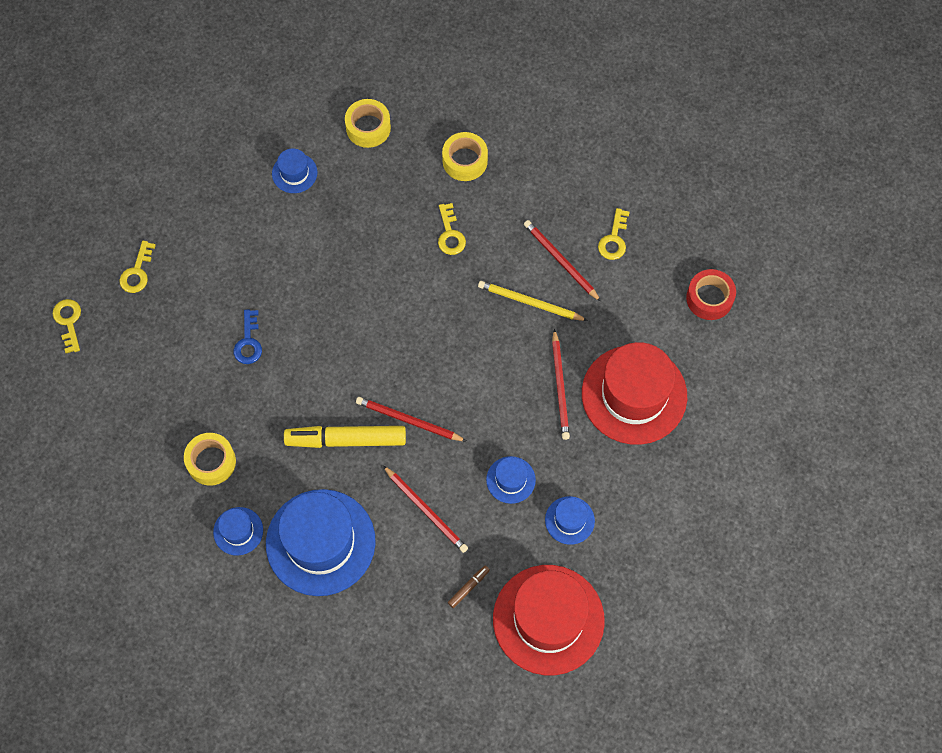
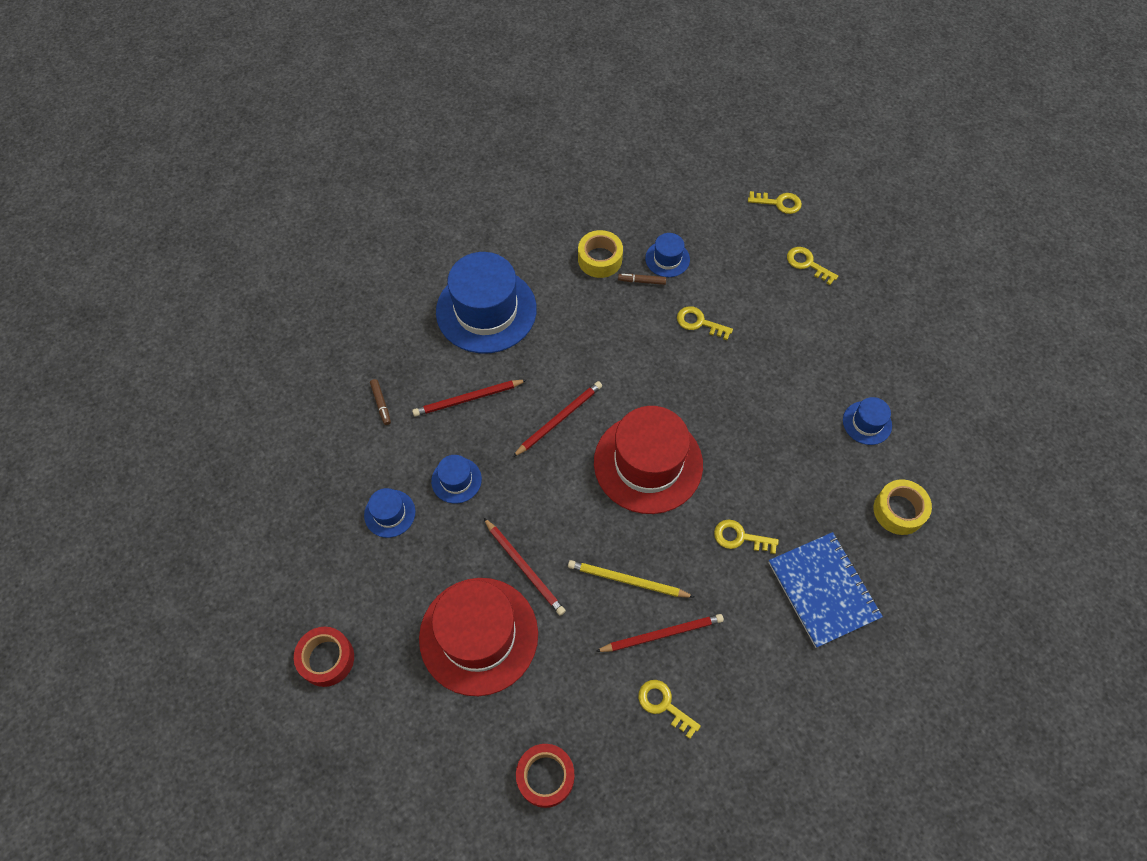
camera: 115 degrees right, 5 degrees down
(221, 412) = (642, 281): none -> brown marker
(238, 531) = (529, 257): blue hat -> blue hat (667, 259)
(248, 342) = (699, 322): blue key -> yellow key
(346, 439) = (567, 363): yellow marker -> none
(465, 161) = (823, 590): yellow tape -> blue notebook
(530, 303) = (628, 581): yellow pencil -> yellow pencil turned 120 degrees counterclockwise
(548, 619) = (314, 454): red hat -> red hat (648, 463)
(560, 386) = (524, 567): red pencil -> red pencil turned 150 degrees counterclockwise
(715, 502) = (327, 659): none -> red tape

